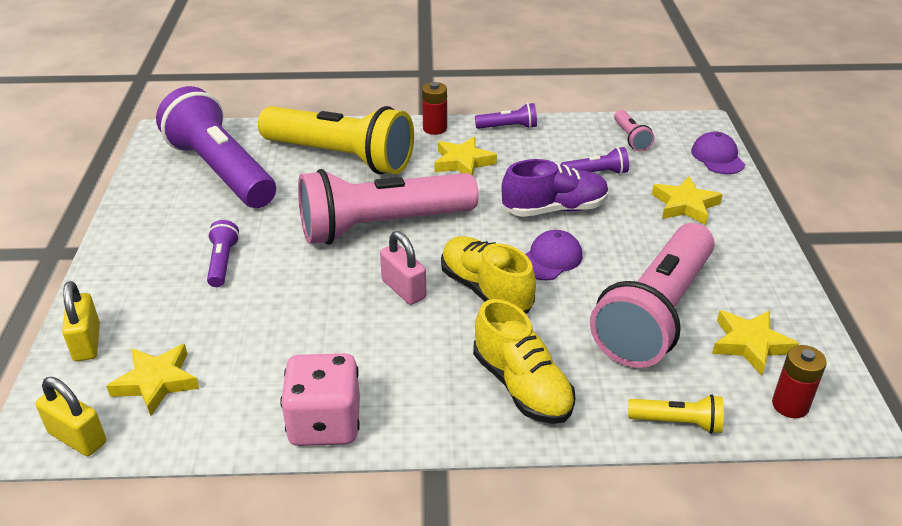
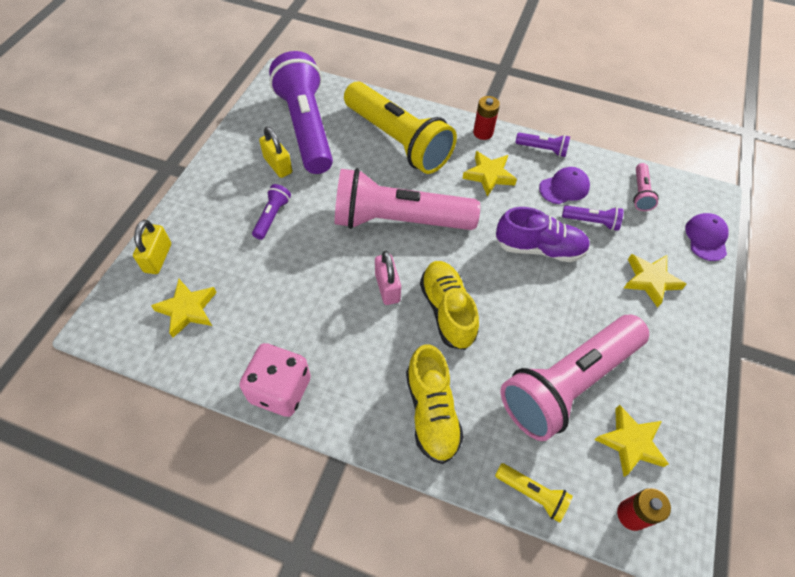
camera: 20 degrees right, 20 degrees up
(77, 438) = (122, 338): yellow padlock -> yellow padlock (278, 165)
(550, 259) = (511, 298): purple cap -> purple cap (564, 187)

